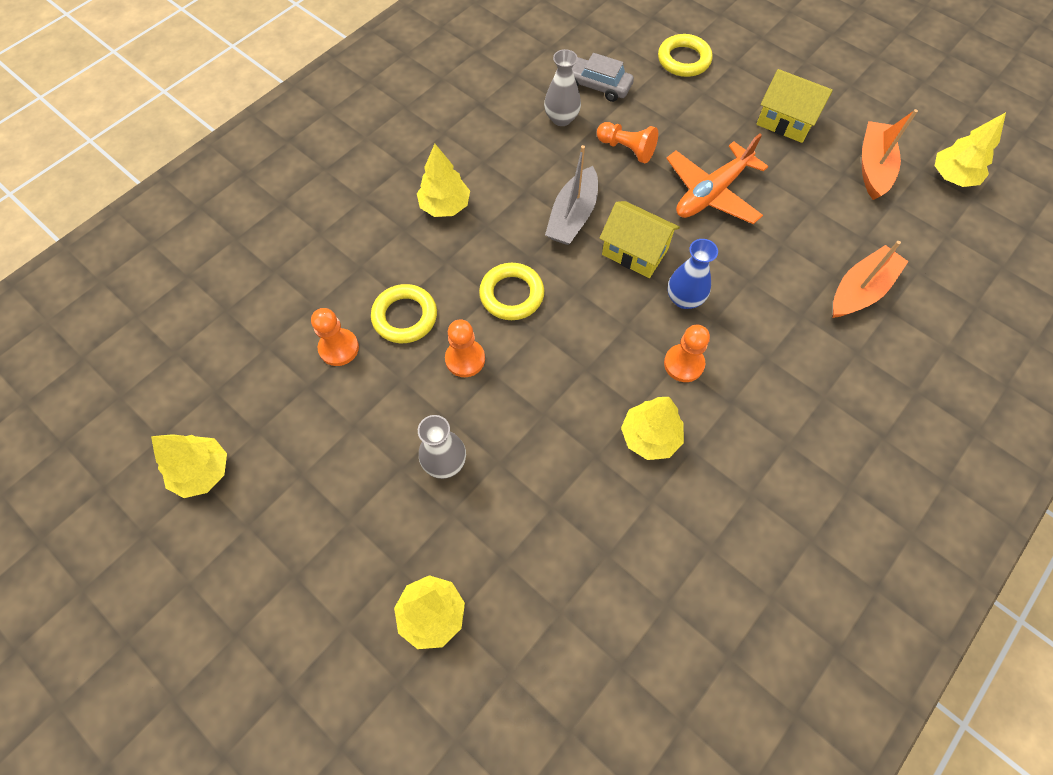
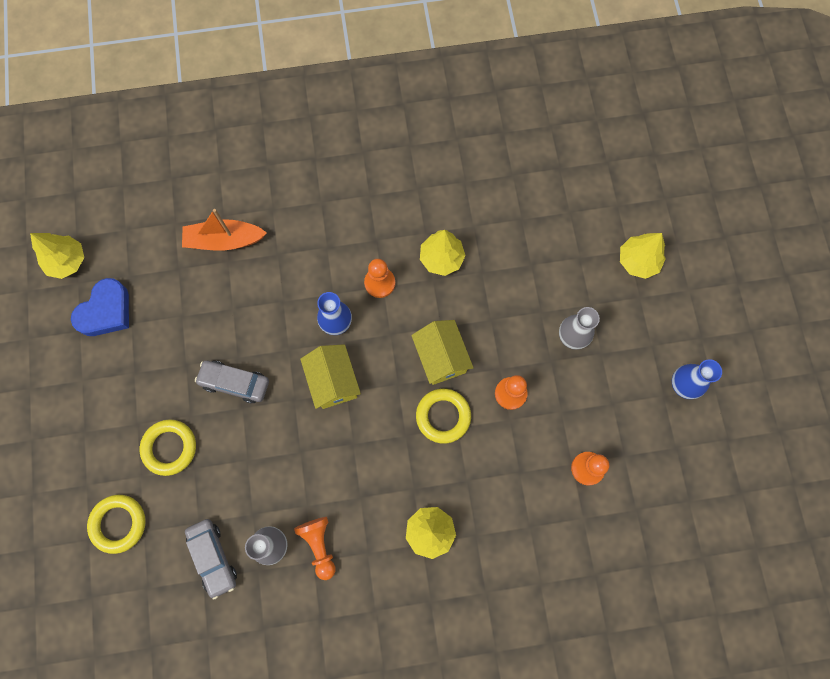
camera: 140 degrees left, 10 degrees up
(202, 472) = (725, 446): yellow tree -> none
(285, 503) = (683, 385): none -> blue vase
(405, 317) = (527, 457): yellow ring -> yellow ring (169, 448)
(573, 216) = (347, 445): grey boat -> none
(626, 149) = (253, 472): orange pawn -> orange pawn (319, 545)
(712, 193) = (235, 383): orange plane -> grey car
(785, 121) = (116, 397): yellow house -> yellow house (441, 357)
(873, 167) = (106, 311): orange boat -> blue heart

